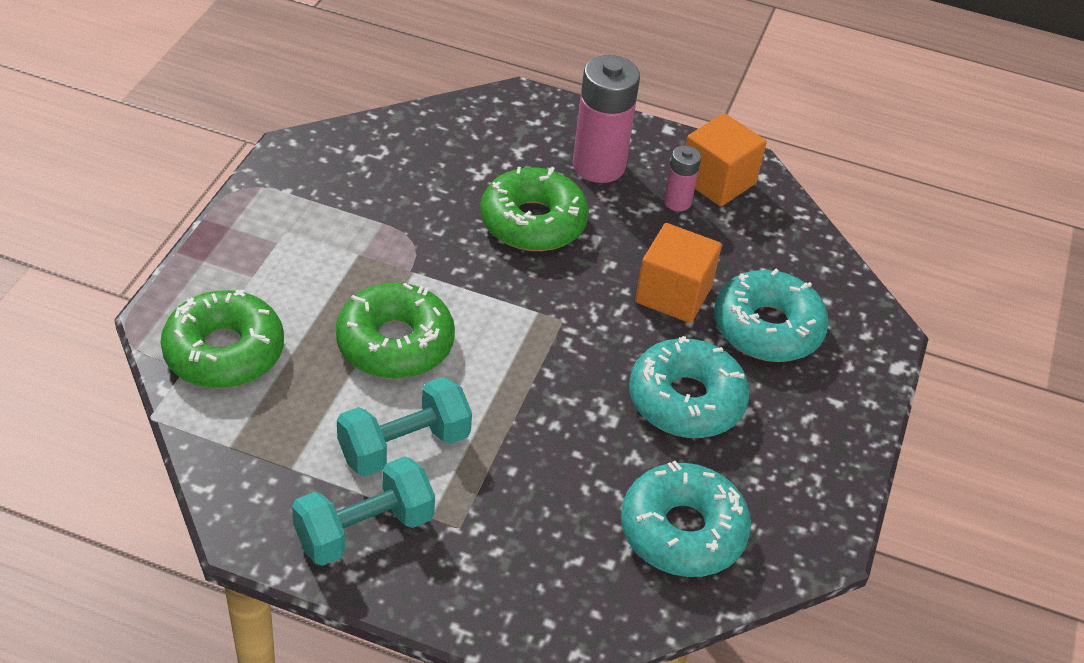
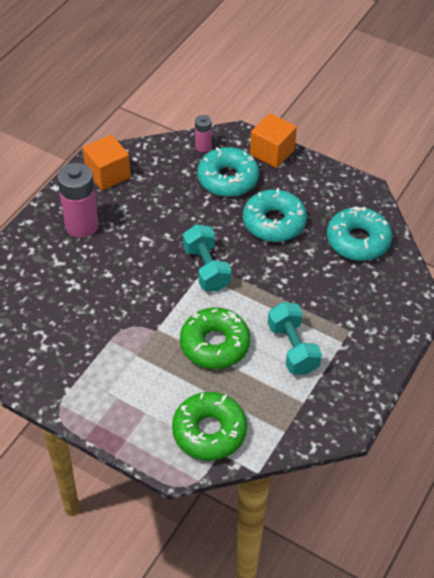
camera: 75 degrees left, 5 degrees up
(364, 530) = (348, 372): turquoise dumbbell -> turquoise dumbbell (206, 268)
(533, 222) = (125, 265): green donut -> none
(673, 294) = (196, 212): orange cube -> orange cube (272, 152)
(677, 202) = (122, 196): pink battery -> pink battery (203, 146)

